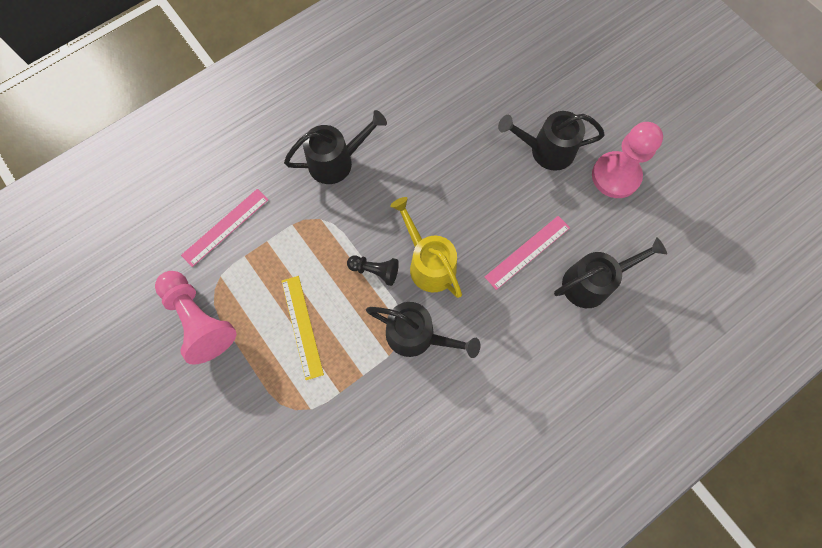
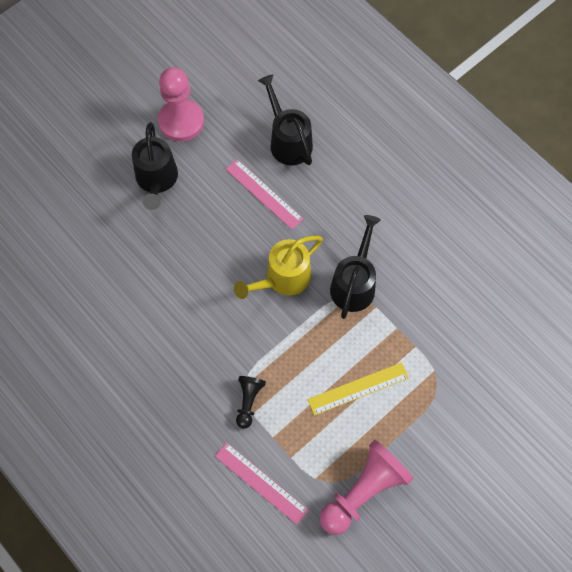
camera: 95 degrees left, 5 degrees down
(337, 161) = (178, 377): black watering can -> none
(375, 271) = (295, 327): black pawn -> black pawn (248, 402)

